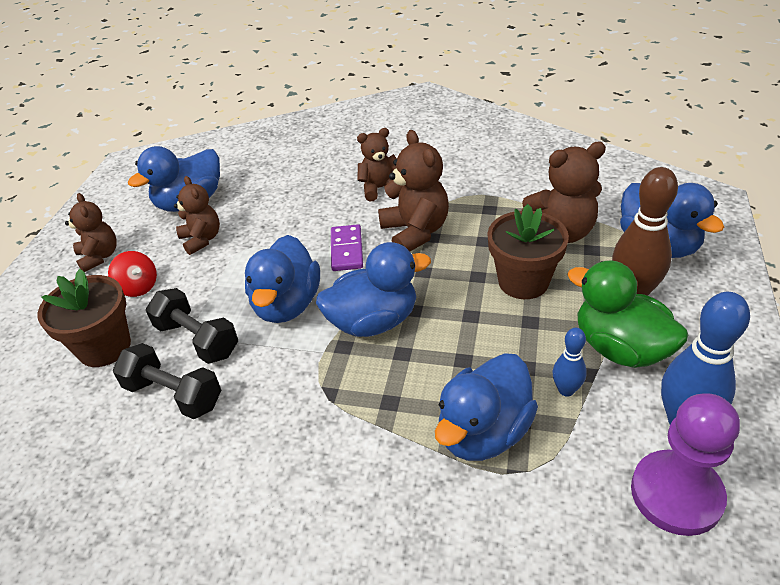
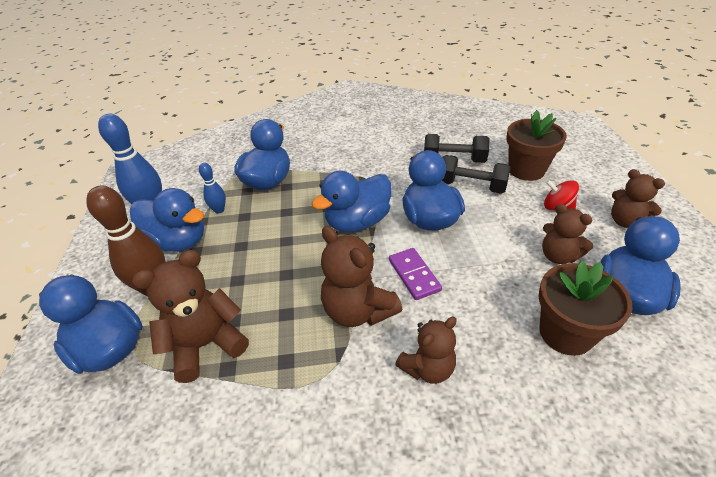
camera: 160 degrees right, 0 degrees up
(523, 282) = (246, 278): brown flower pot -> brown flower pot (565, 333)
(620, 348) = (178, 242): green duck -> blue duck
(676, 494) = (170, 179): purple pawn -> none

